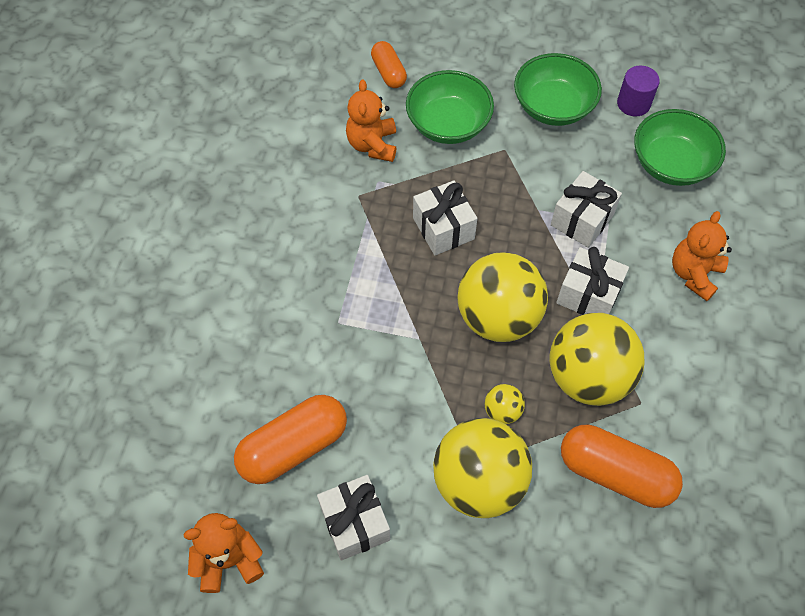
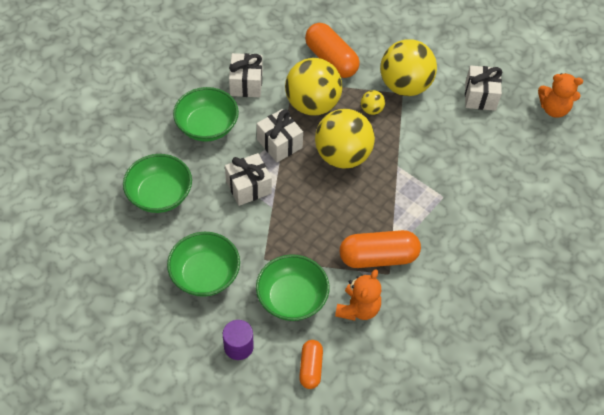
camera: 155 degrees left, 5 degrees down
(293, 447) = (499, 143): orange capsule -> orange capsule (378, 257)
(443, 228) = (343, 223): white gift -> white gift (246, 84)
(633, 103) = (146, 249): purple cylinder -> purple cylinder (238, 346)
(694, 274) = (207, 126): orange teddy bear -> green bowl

